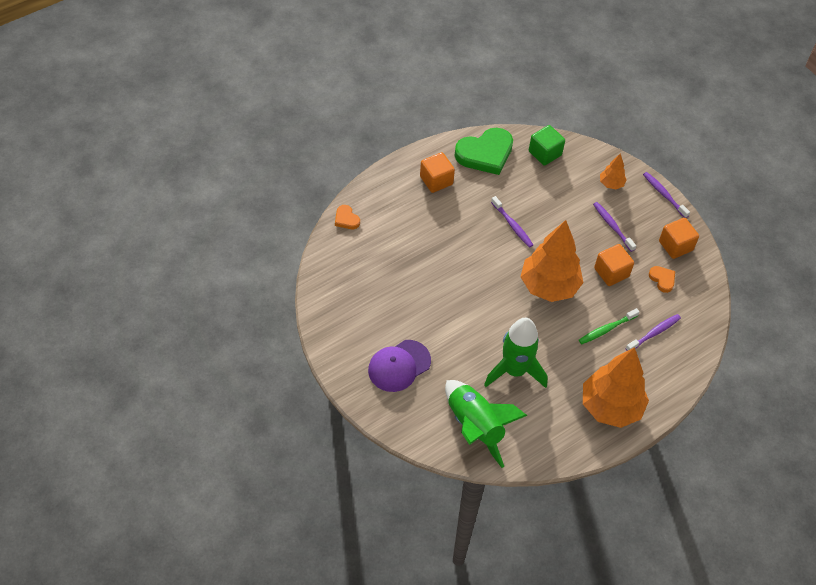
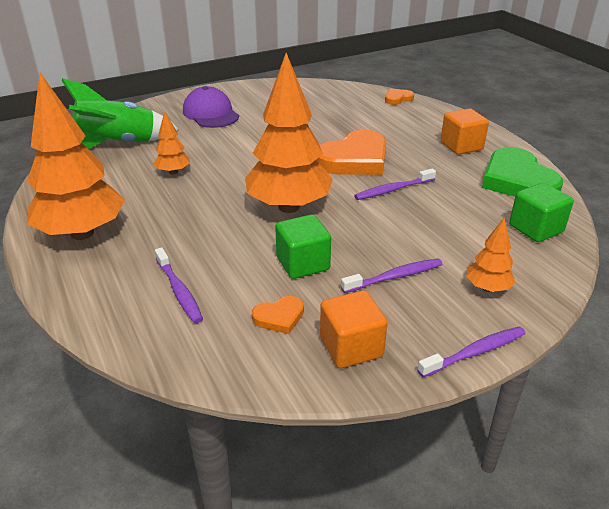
camera: 100 degrees right, 20 degrees down
(471, 249) = (354, 159): none -> orange heart
(514, 370) = (173, 172): green rocket -> orange tree
(606, 329) = (203, 246): green toothbrush -> none
(611, 272) = (303, 263): orange cube -> green cube

